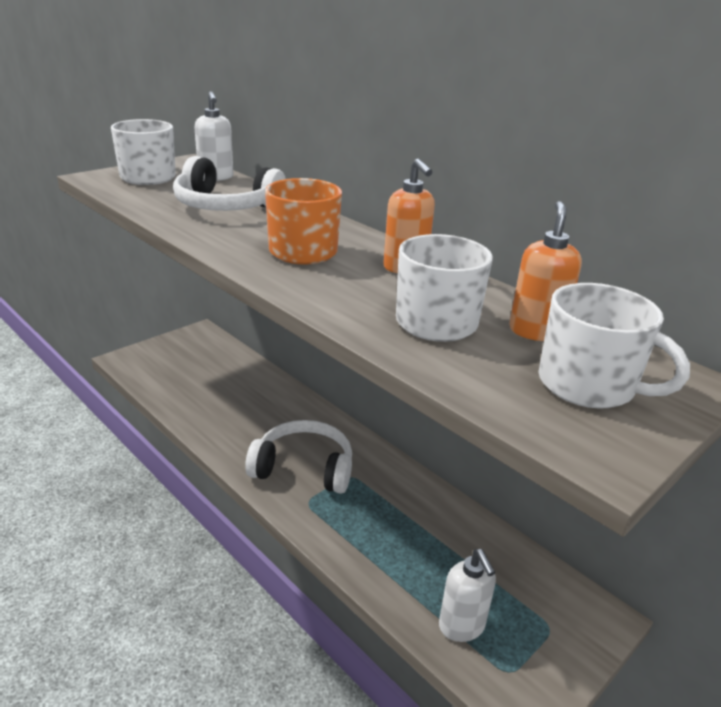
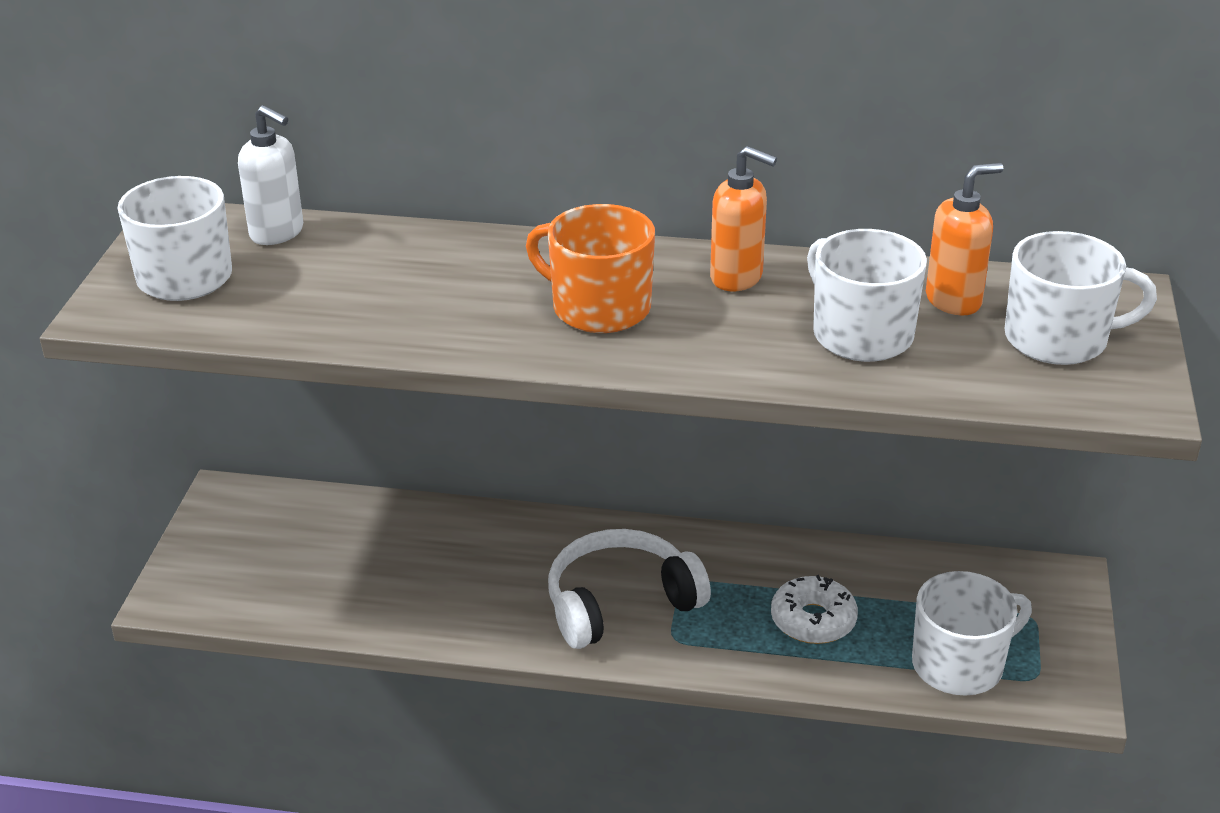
camera: 35 degrees left, 5 degrees up
(225, 206) = (388, 280): white headphones -> none
(397, 539) = (813, 620): none -> white donut
(462, 626) = (959, 665): white soap dispenser -> white mug
(535, 331) = (954, 300): orange soap dispenser -> orange soap dispenser turned 90 degrees clockwise

